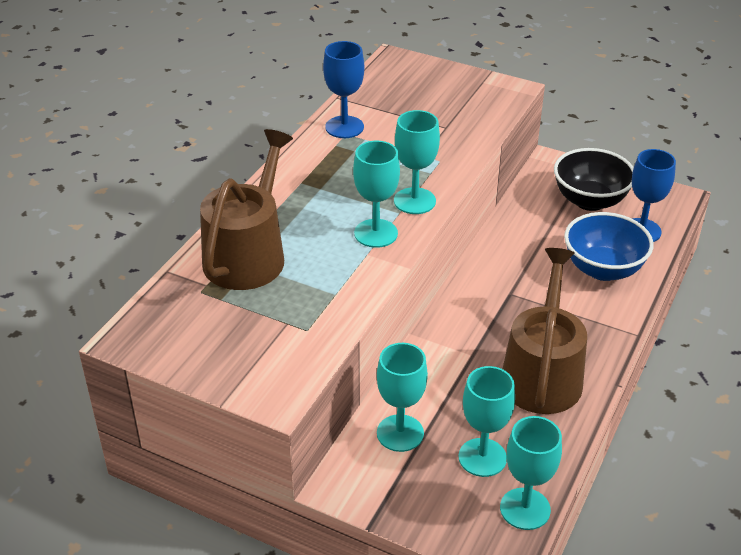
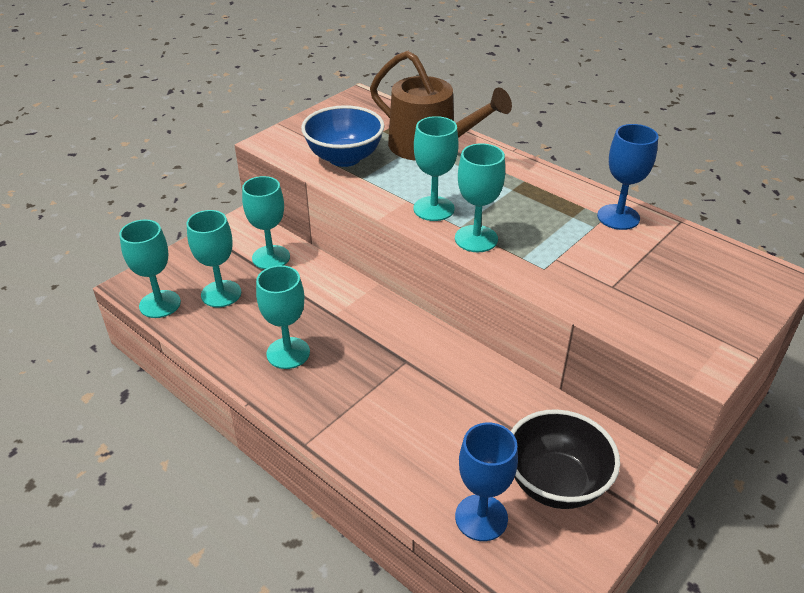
camera: 105 degrees right, 0 degrees up
(542, 374) = (288, 353): brown watering can -> turquoise goblet
(603, 269) = (419, 450): blue bowl -> blue bowl (344, 158)

